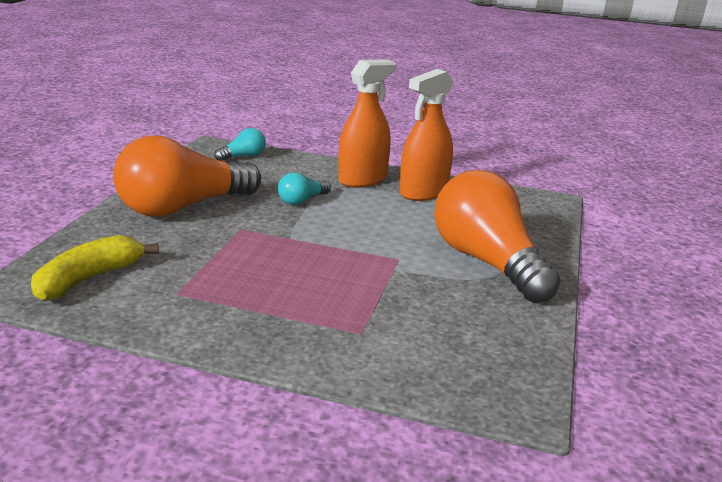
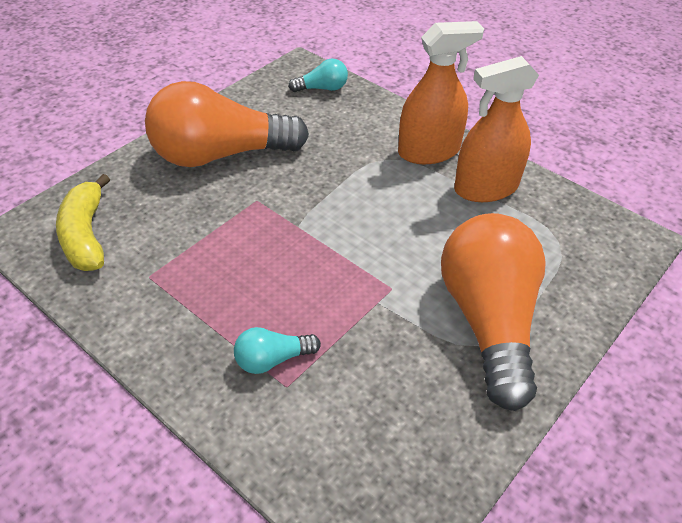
camera: 25 degrees right, 20 degrees up
(89, 279) = (86, 235): yellow banana -> yellow banana turned 75 degrees counterclockwise
(302, 200) = (343, 171): turquoise light bulb -> turquoise light bulb (272, 359)

